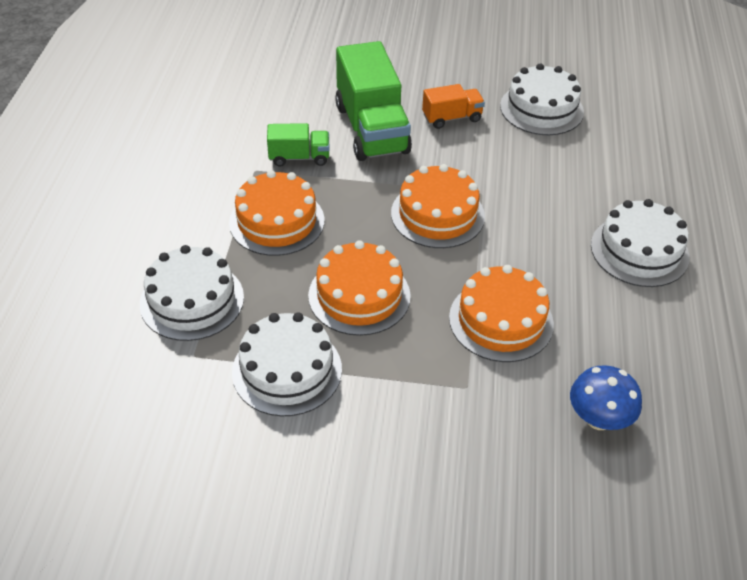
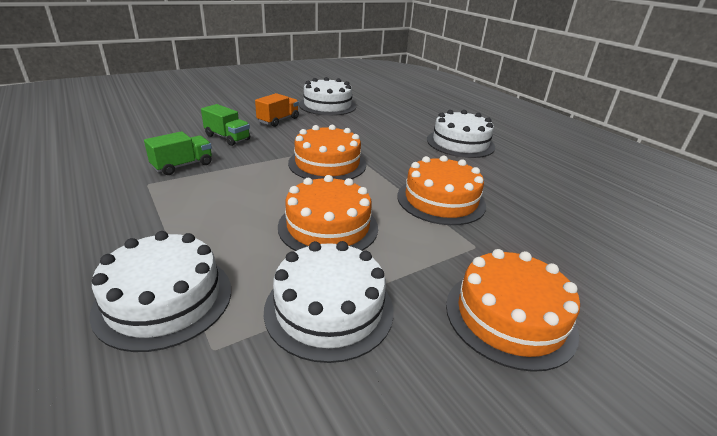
camera: 40 degrees left, 15 degrees down
(277, 221) = (202, 207): orange cake -> orange cake (510, 317)
(371, 129) = (227, 137): green truck -> green truck, size x0.51
(598, 418) = (566, 224): blue mushroom -> none

